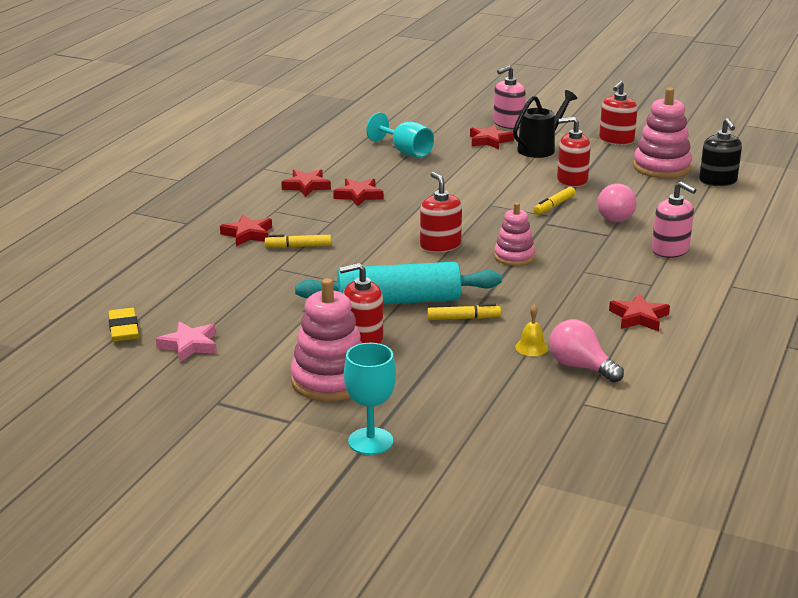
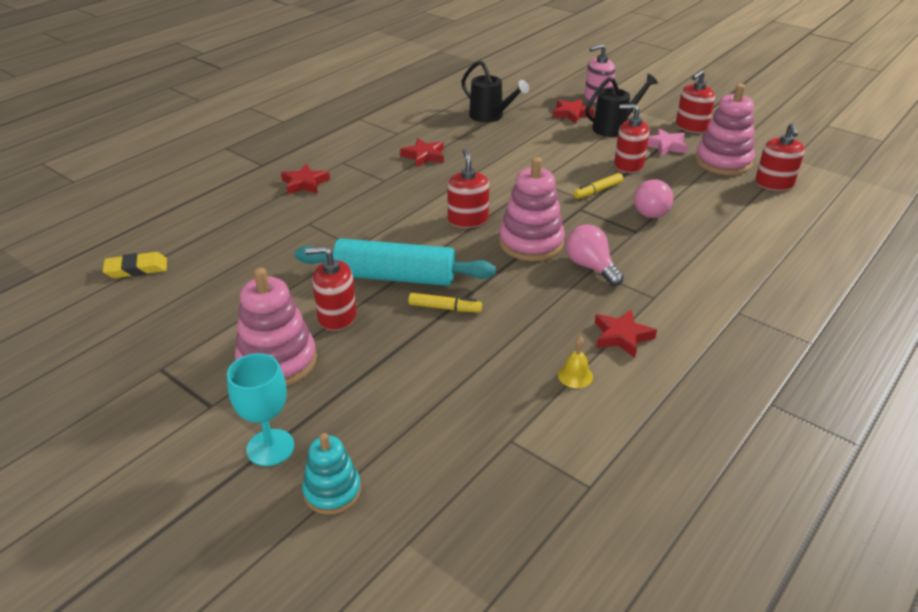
camera: 15 degrees right, 10 degrees up
(124, 329) = (136, 269): yellow eraser -> yellow eraser turned 75 degrees clockwise
(189, 345) = (179, 297): pink star -> pink star (665, 146)
(298, 246) = (340, 203): yellow marker -> none
(306, 186) = (384, 141): red star -> none
(406, 152) = (490, 116): turquoise goblet -> black watering can
(449, 461) = (332, 491): none -> turquoise stacking toy
(514, 257) = (531, 243): pink stacking toy -> pink stacking toy, size x1.63
(531, 347) = (493, 356): yellow bell -> yellow bell (575, 375)
(580, 367) = (531, 390): pink light bulb -> pink light bulb (591, 267)
(670, 250) = (691, 258): pink soap dispenser -> none
(718, 181) = (774, 184): black soap dispenser -> red soap dispenser

